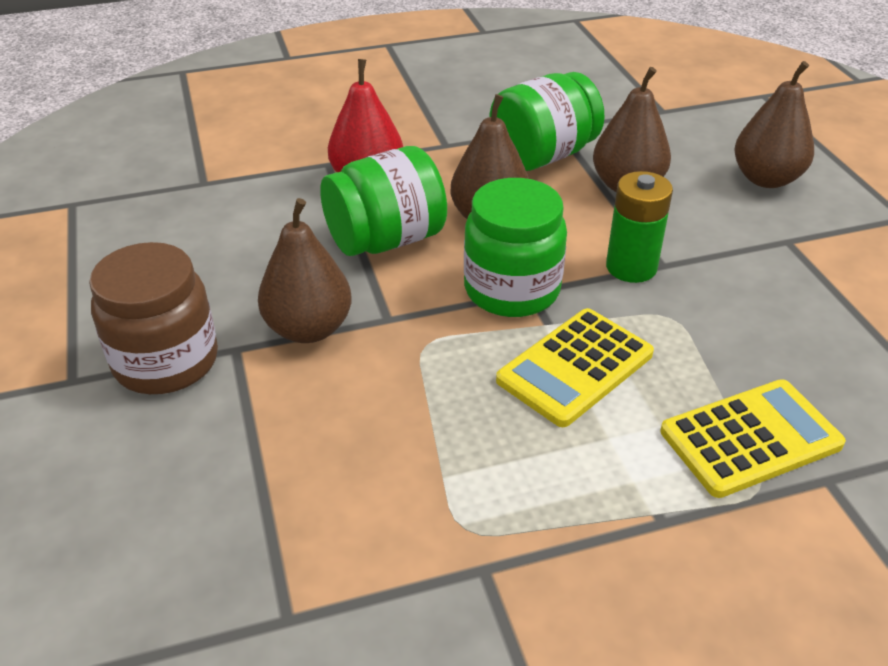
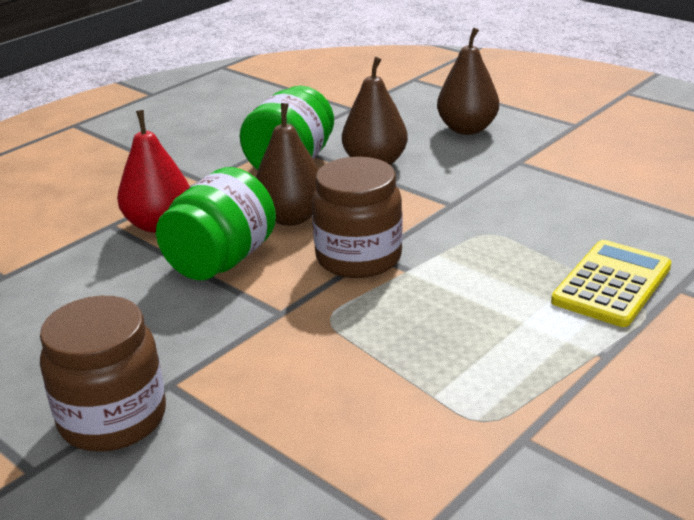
camera: 30 degrees left, 10 degrees down
(309, 329) = (220, 345): brown pear -> none
(512, 290) = (358, 258): green jar -> brown jar
(575, 367) = (456, 289): yellow calculator -> none
(631, 267) = (431, 213): green battery -> none

